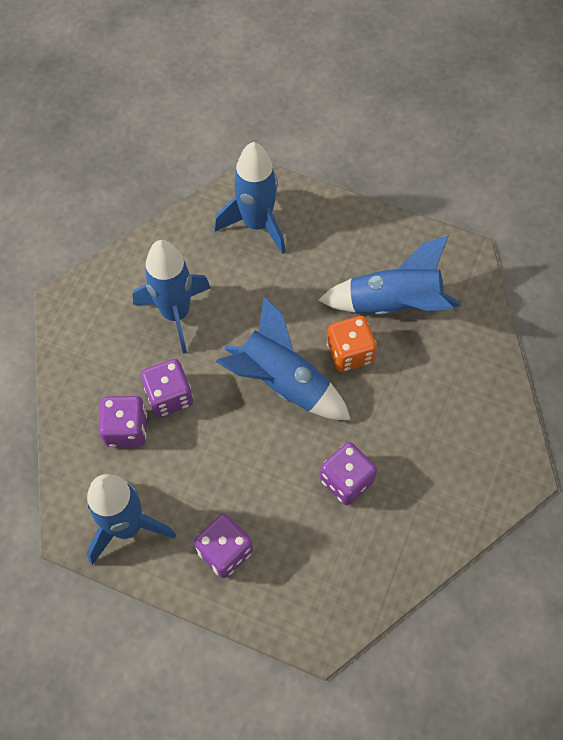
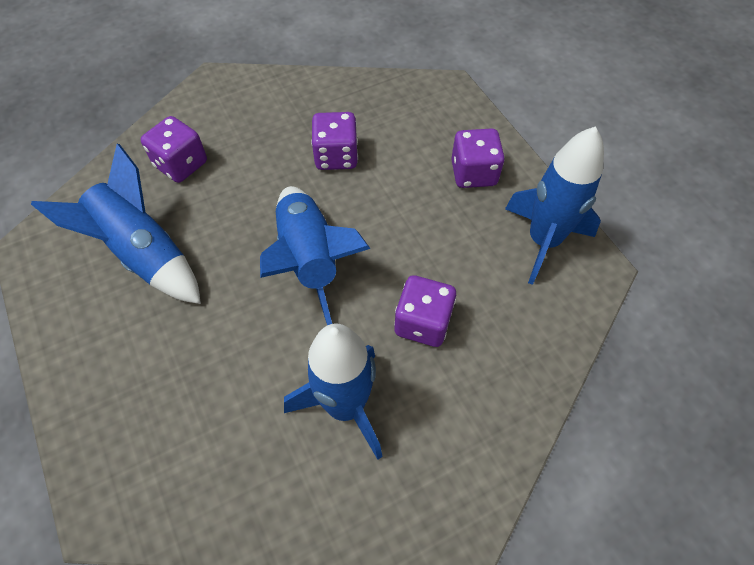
camera: 140 degrees left, 5 degrees down
(126, 429) = (488, 322): purple dice -> purple dice (181, 164)
(257, 224) = (161, 447): blue rocket -> none
(349, 353) = (228, 241): orange dice -> none

